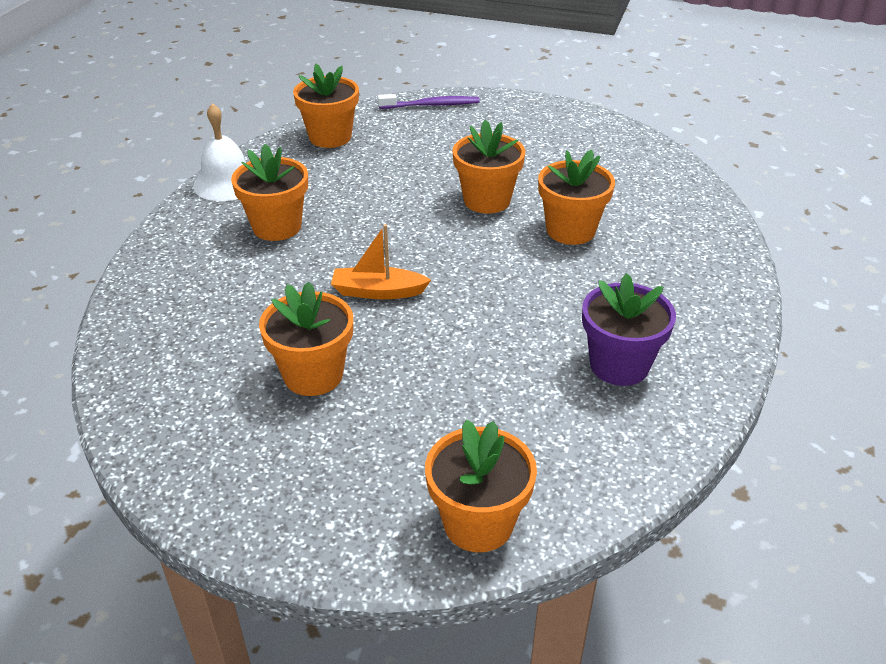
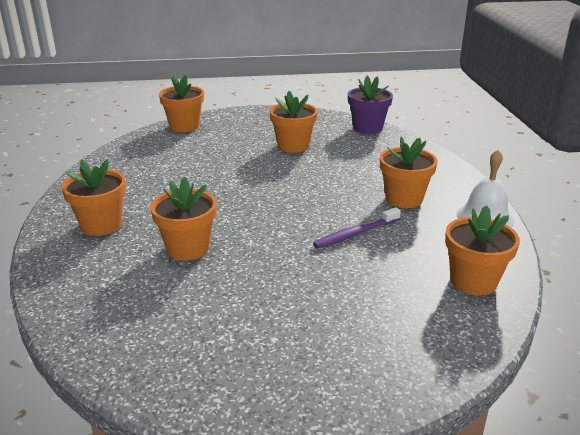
camera: 155 degrees right, 10 degrees down
(378, 292) = (296, 181): orange boat -> none
(431, 105) = (428, 363): purple toothbrush -> purple toothbrush (355, 234)
(487, 200) = (271, 256): orange flower pot -> orange flower pot (101, 225)
(619, 365) = (133, 180): purple flower pot -> purple flower pot (367, 128)

